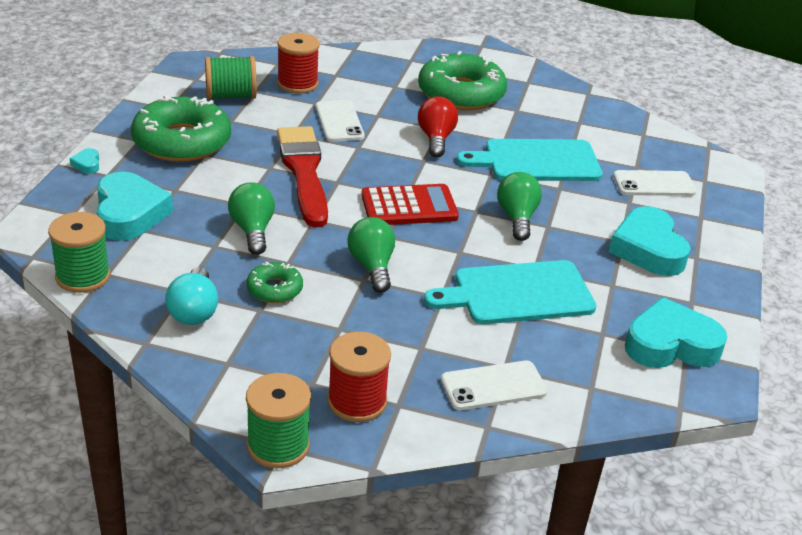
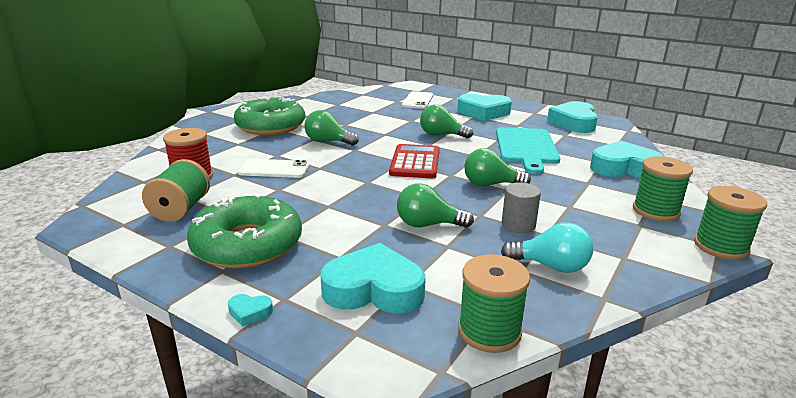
camera: 70 degrees left, 10 degrees down
(274, 289) = (518, 225): green donut -> grey cylinder
(304, 172) = (345, 192): red brush -> none
(357, 401) = (655, 211): red spool -> green spool
(436, 139) = (328, 142): red light bulb -> green light bulb
(493, 386) = (624, 168): white phone -> turquoise heart
(537, 161) = (377, 120): turquoise cutting board -> none

